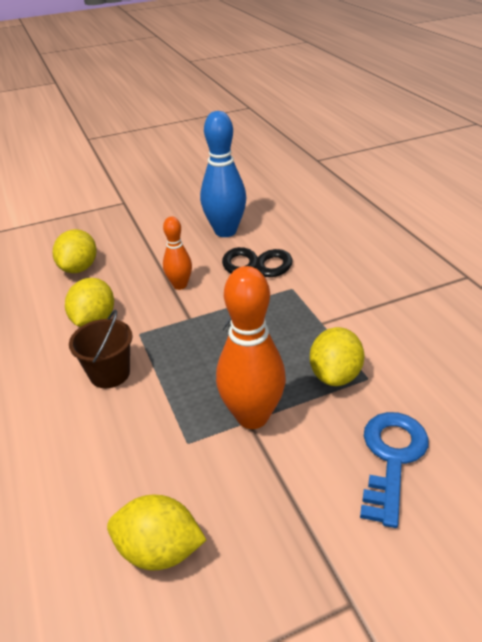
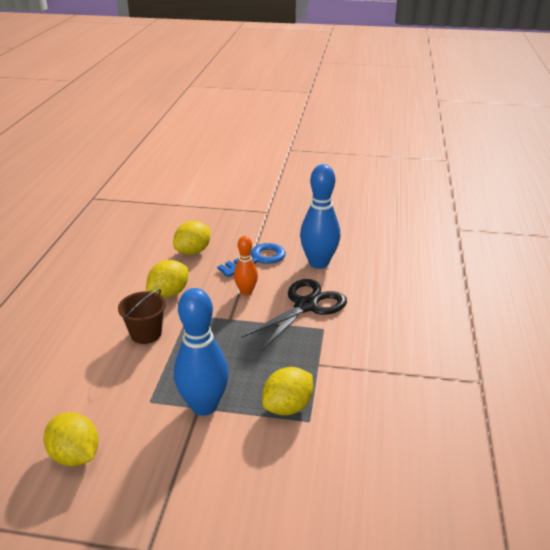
camera: 30 degrees right, 5 degrees down
(252, 416) = (204, 406): orange bowling pin -> blue bowling pin
(391, 457) = (266, 482): blue key -> blue key (258, 259)

